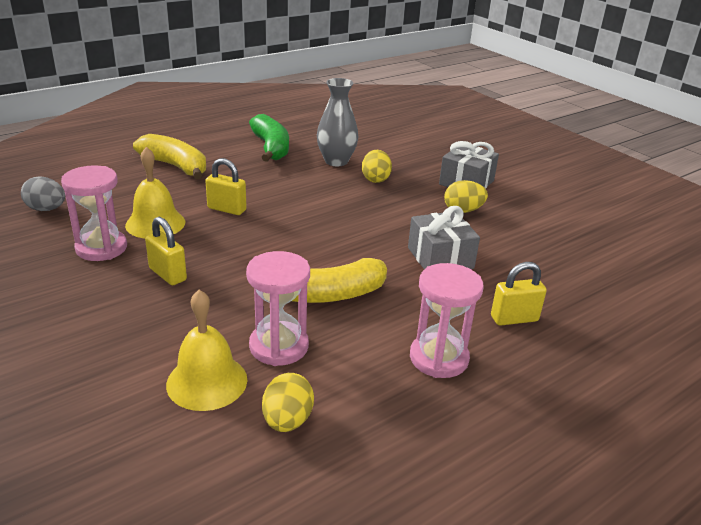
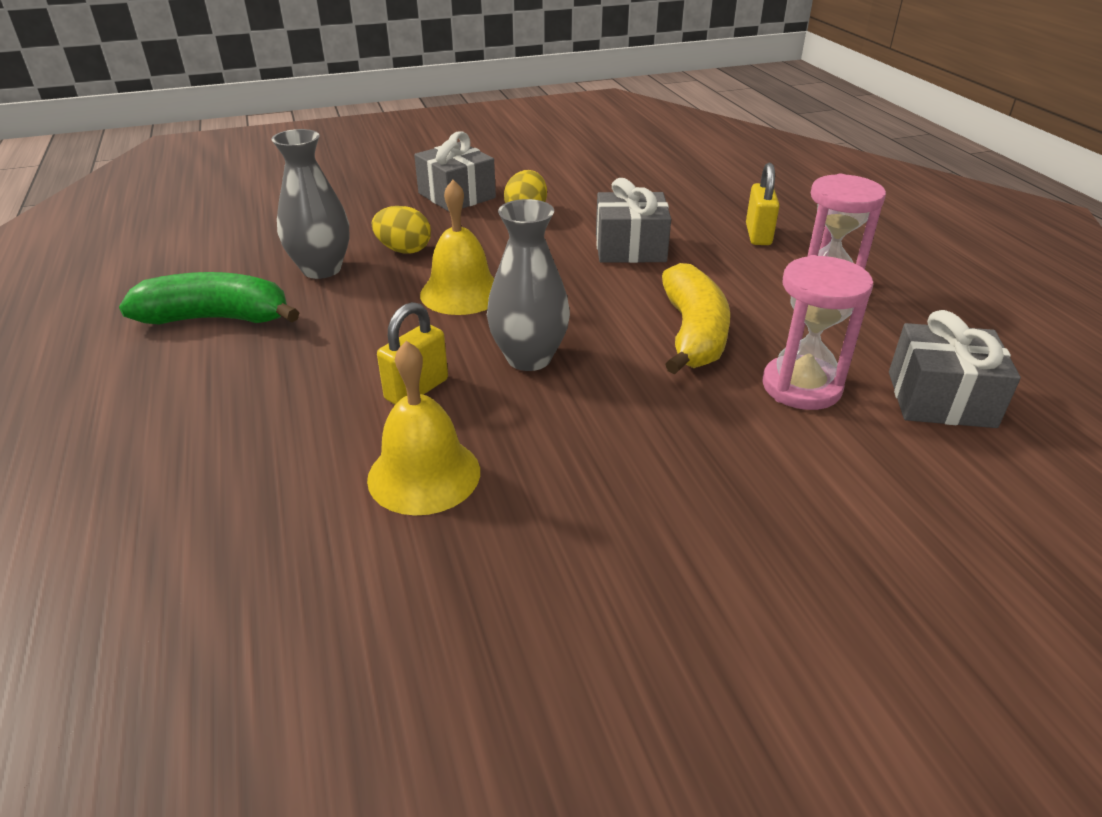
camera: 70 degrees left, 5 degrees up
(46, 209) = (265, 643): grey egg -> none
(101, 248) = (485, 550): pink hourglass -> none
(167, 274) = (604, 471): yellow padlock -> none
(175, 166) = (199, 433): yellow banana -> none
(207, 381) = (876, 453): yellow bell -> yellow bell (461, 293)
(271, 237) = (529, 358): none -> grey vase
(287, 420) = (940, 399): yellow egg -> grey gift

